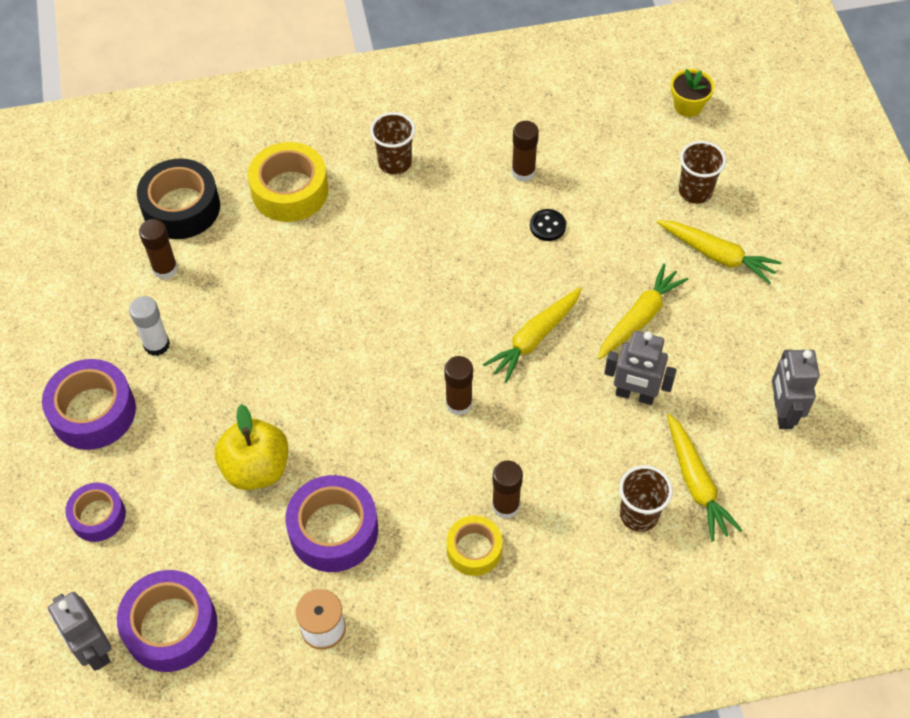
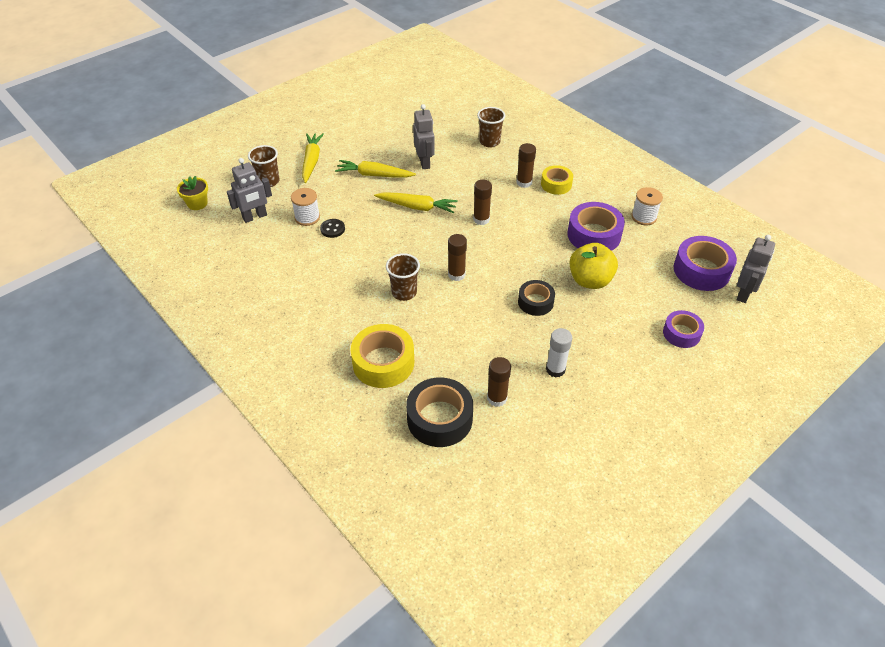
camera: 120 degrees left, 10 degrees down
(93, 412) = (626, 375): purple tape -> none
(266, 383) = (535, 302): none -> black tape
(395, 163) = (323, 318): brown cup -> brown cup (404, 292)
(523, 172) = (295, 254): brown glue stick -> brown glue stick (456, 274)
(588, 208) = (307, 217): none -> white spool
(696, 483) = (458, 131): yellow carrot -> none
(782, 412) = (397, 117): grey robot -> grey robot (255, 217)

